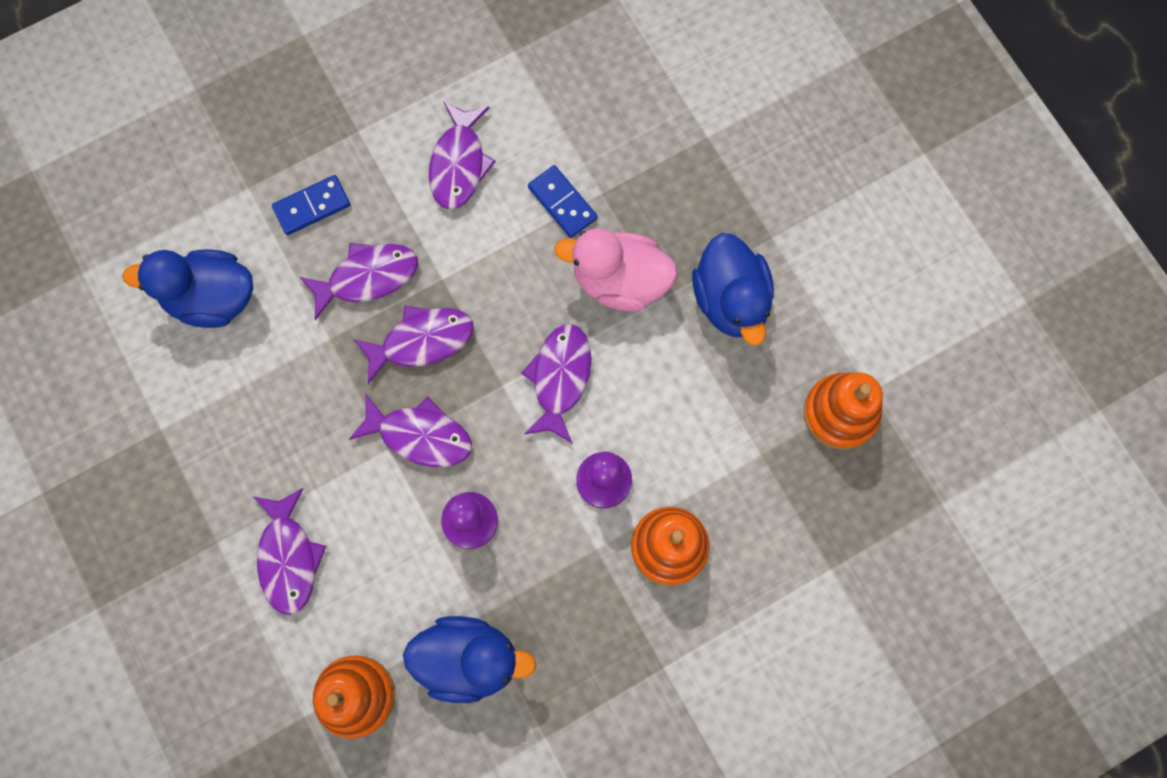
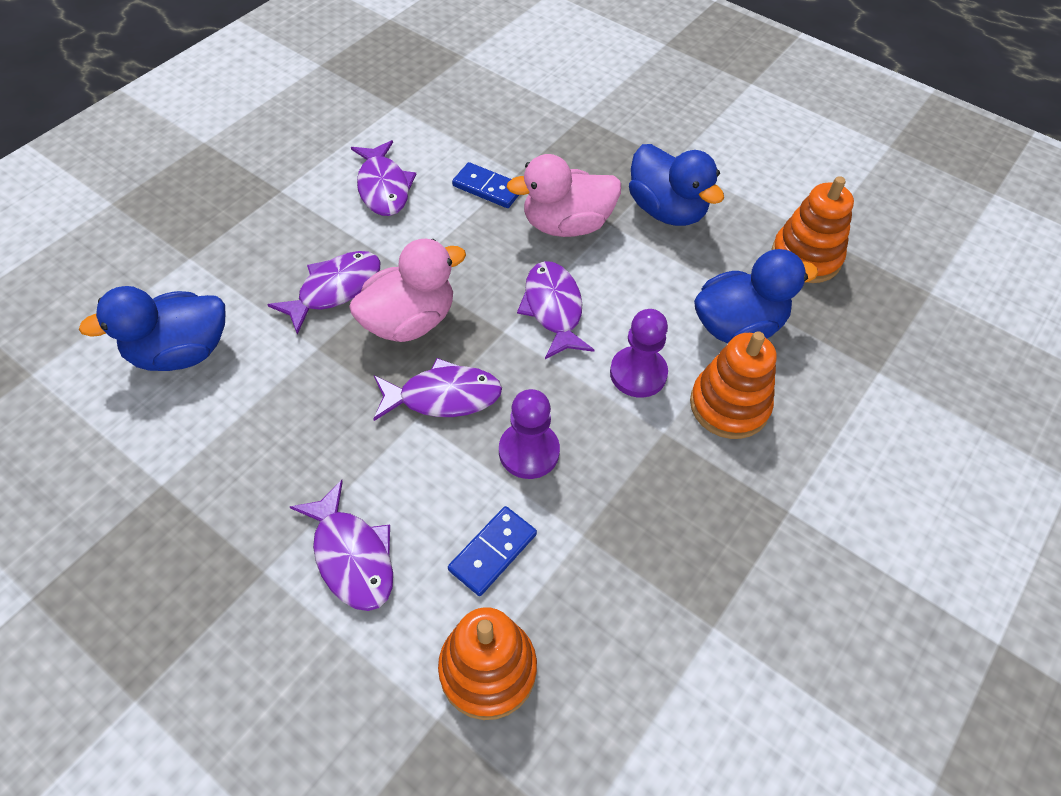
camera: 25 degrees left, 20 degrees down
(312, 206) = (258, 253): blue domino -> blue domino (492, 552)
(421, 341) = (409, 321): purple fish -> pink duck
(469, 659) = (593, 581): blue duck -> blue duck (737, 326)

